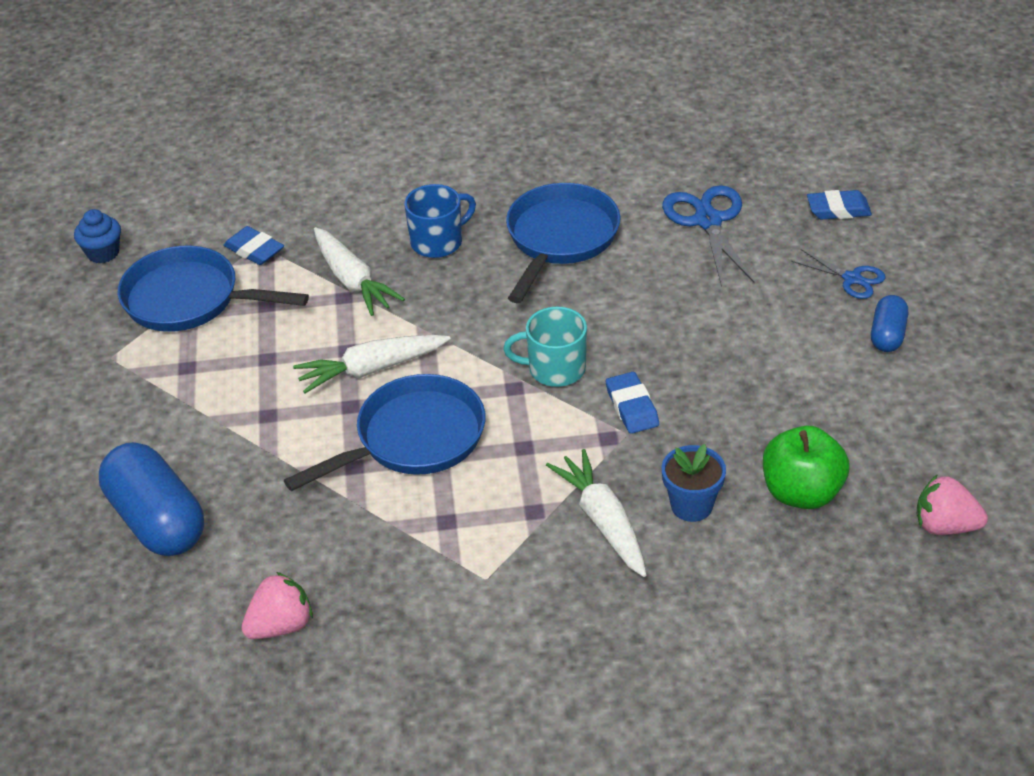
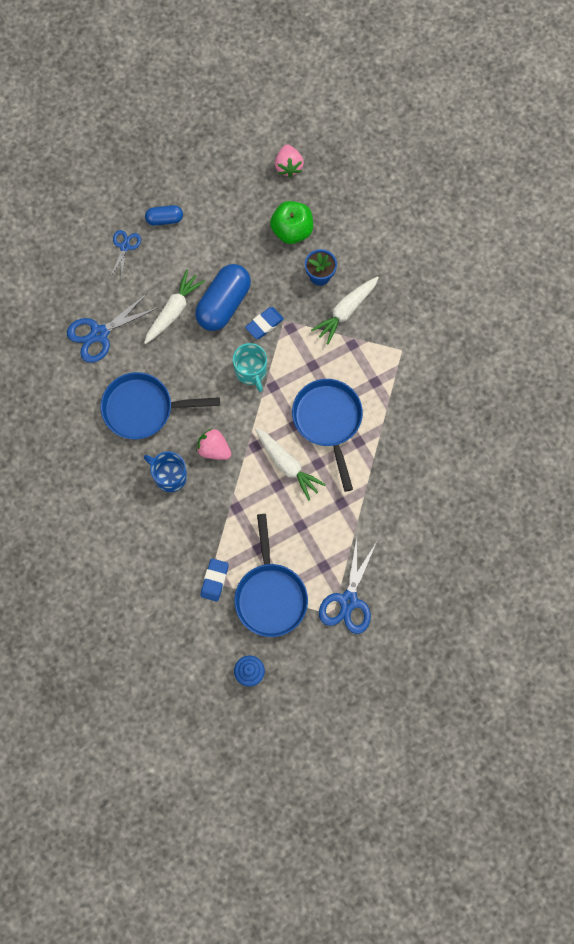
camera: 115 degrees left, 30 degrees up
(114, 380) = (348, 601): none -> blue scissors
(157, 520) = (432, 520): blue capsule -> blue capsule (223, 304)
(281, 625) = (467, 428): pink strawberry -> pink strawberry (214, 449)
(353, 281) = (220, 509): white carrot -> white carrot (173, 310)
(413, 439) = (328, 421): blue pan -> blue pan turned 45 degrees clockwise
(838, 209) = (65, 268): blue eraser -> none

